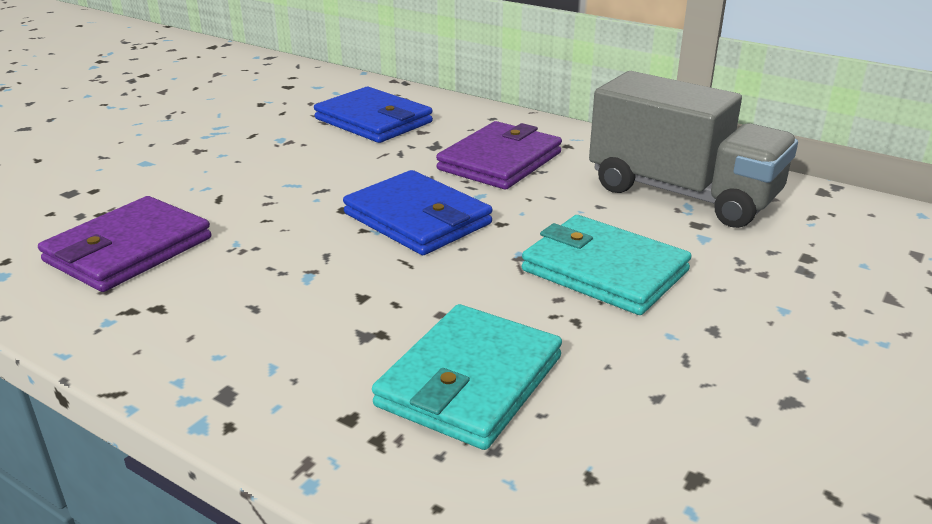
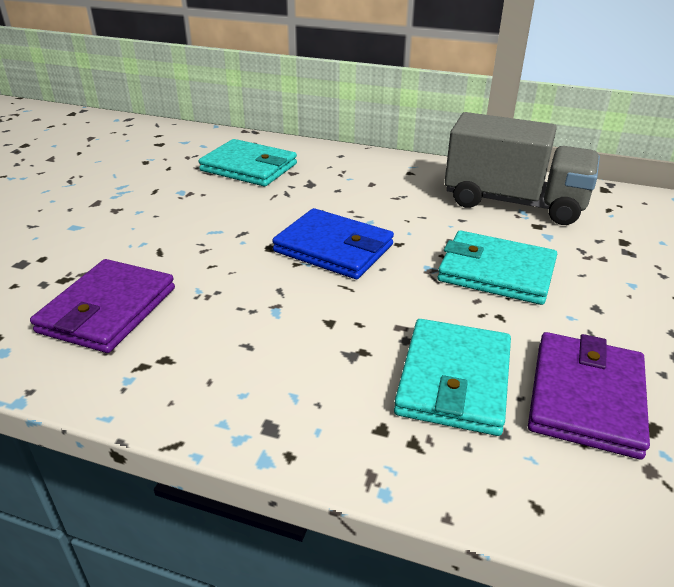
camera: 15 degrees left, 5 degrees up
(374, 121) = (249, 167): blue wallet -> turquoise wallet
(500, 161) = (368, 191): purple wallet -> purple wallet (585, 397)

